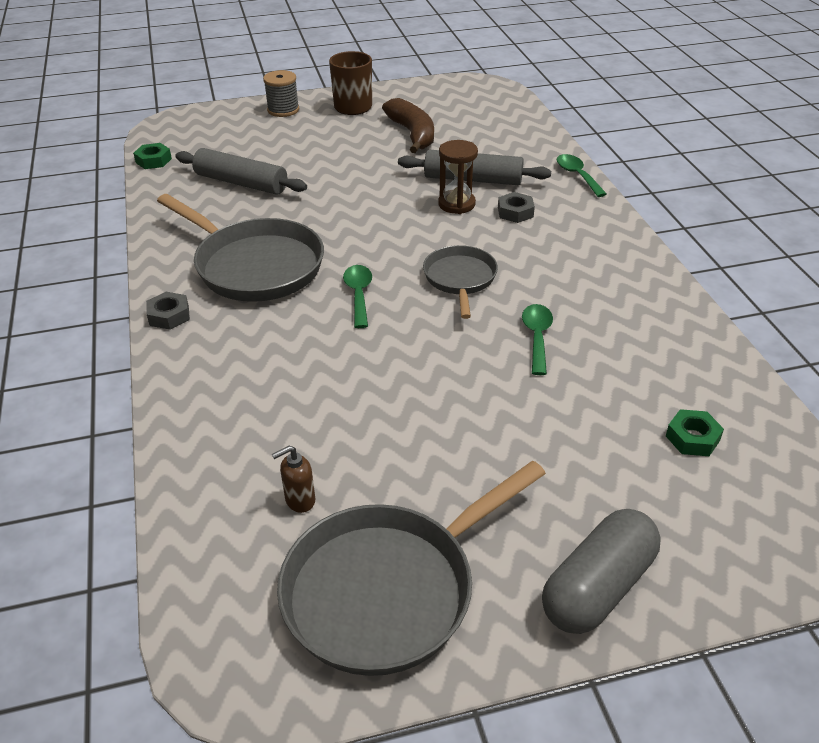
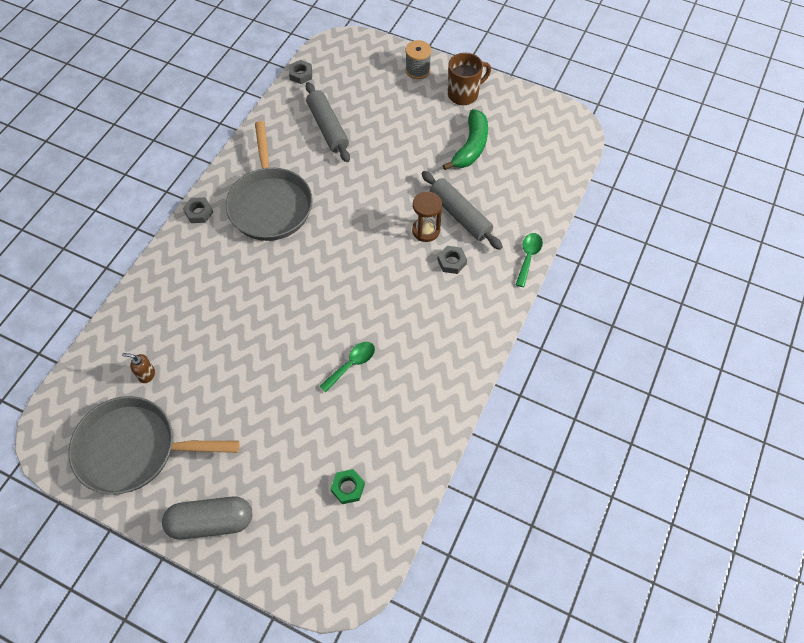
camera: 40 degrees right, 20 degrees up
(153, 160) = (301, 74): green nut -> grey nut
(358, 295) = (298, 265): green spoon -> none
(412, 134) = (471, 147): brown banana -> green banana
(460, 279) = (360, 293): grey pan -> none

